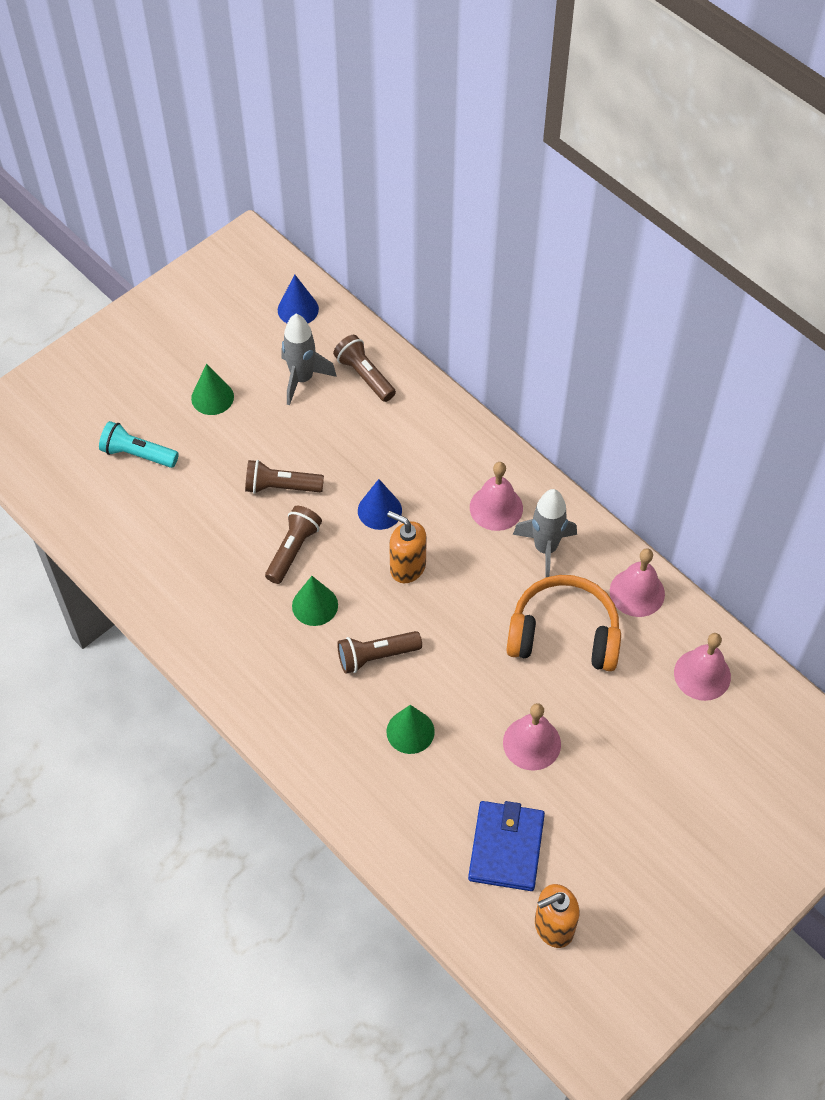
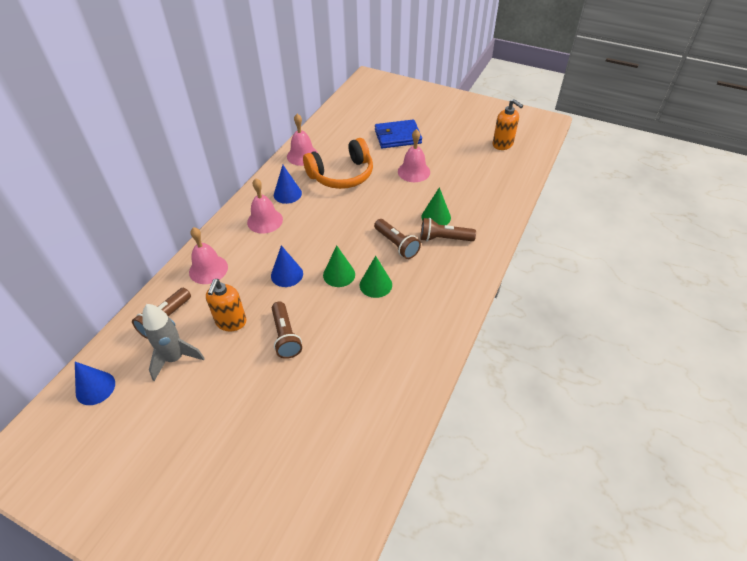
camera: 110 degrees left, 10 degrees down
(138, 454) = (285, 453): turquoise flashlight -> none
(212, 397) = (207, 417): green cone -> green cone (339, 274)
(293, 550) = (337, 310): brown flashlight -> brown flashlight (444, 238)
(407, 567) = (326, 248): orange soap dispenser -> orange soap dispenser (231, 322)
(506, 848) = (476, 167): blue wallet -> blue wallet (397, 136)
(545, 549) = (287, 194): grey rocket -> blue cone
(564, 634) = (342, 175): orange headphones -> orange headphones turned 105 degrees counterclockwise
(702, 674) = (341, 127): pink bell -> pink bell (208, 269)

